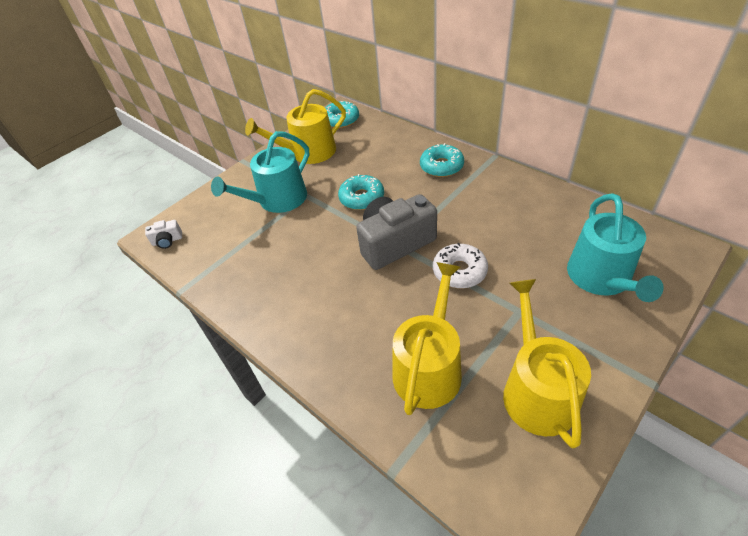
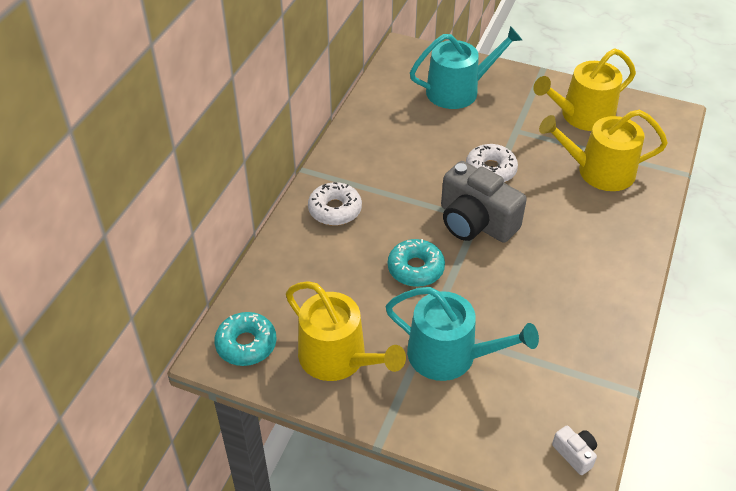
camera: 115 degrees left, 0 degrees up
(441, 166) = (335, 210): turquoise donut -> white donut

